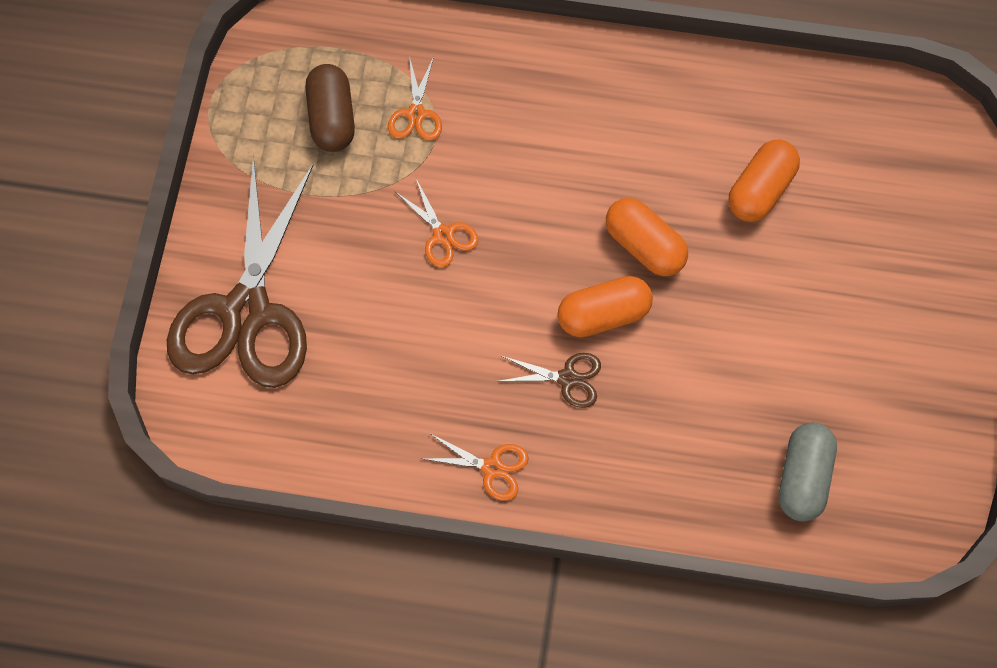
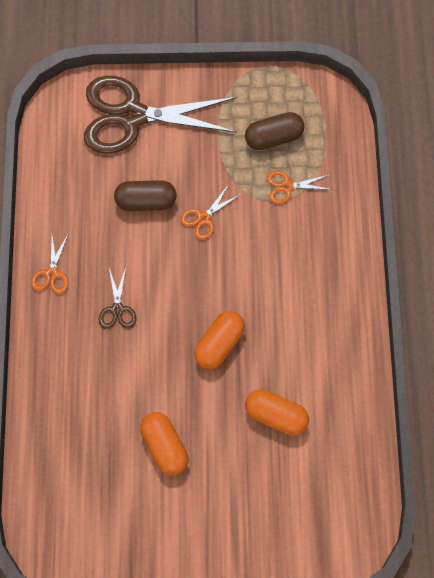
camera: 80 degrees right, 0 degrees up
(398, 312) = (146, 201): none -> brown capsule
(603, 314) = (165, 325): orange capsule -> orange capsule (164, 446)
(803, 477) = (71, 467): grey capsule -> none

